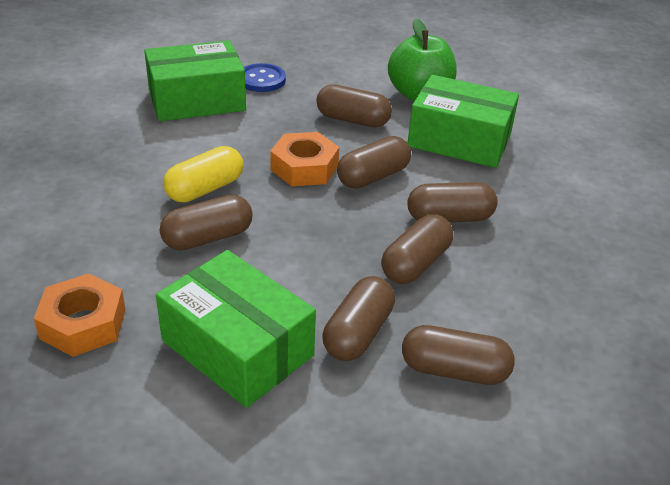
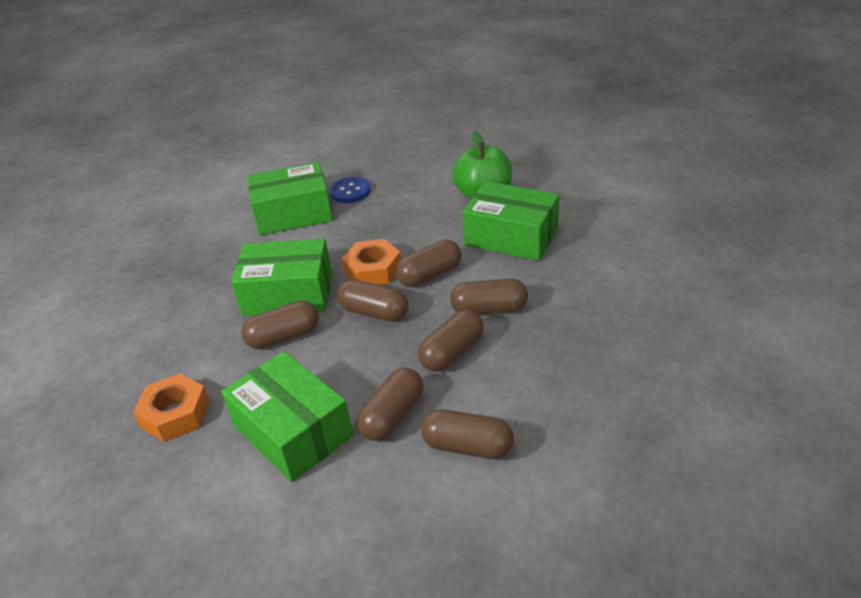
camera: 10 degrees right, 0 degrees up
(205, 189) = (288, 294): yellow capsule -> green box
(352, 120) = (421, 224): brown capsule -> brown capsule (374, 312)

